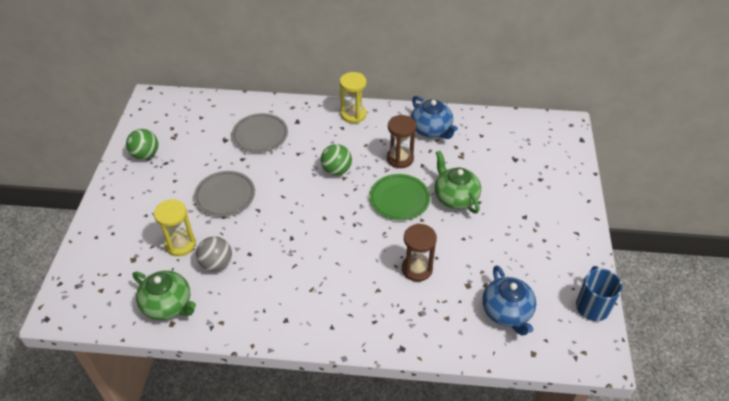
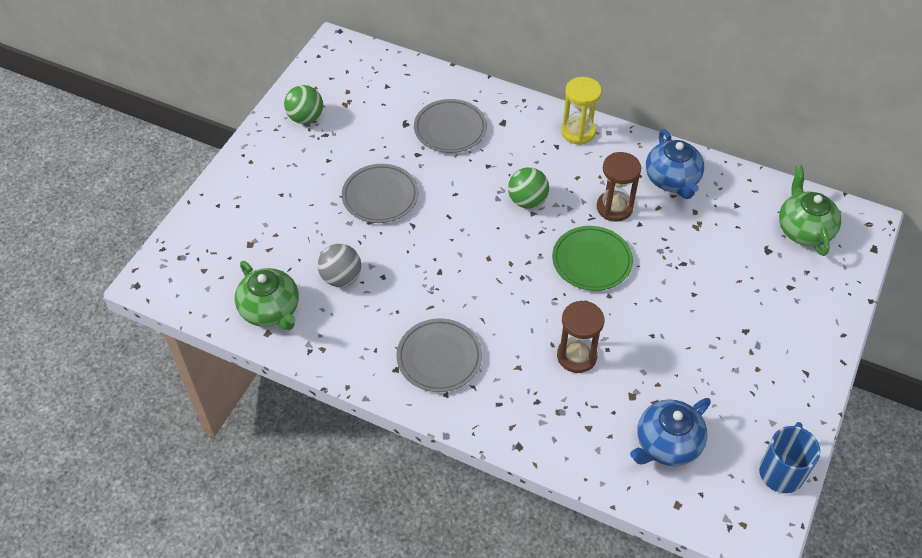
camera: 20 degrees right, 5 degrees up
(180, 244) = (308, 242): yellow hourglass -> none
(316, 301) = (439, 357): none -> grey plate
(455, 197) = (664, 279): green teapot -> green teapot (803, 229)
(507, 312) = (667, 444): blue teapot -> blue teapot turned 45 degrees clockwise

